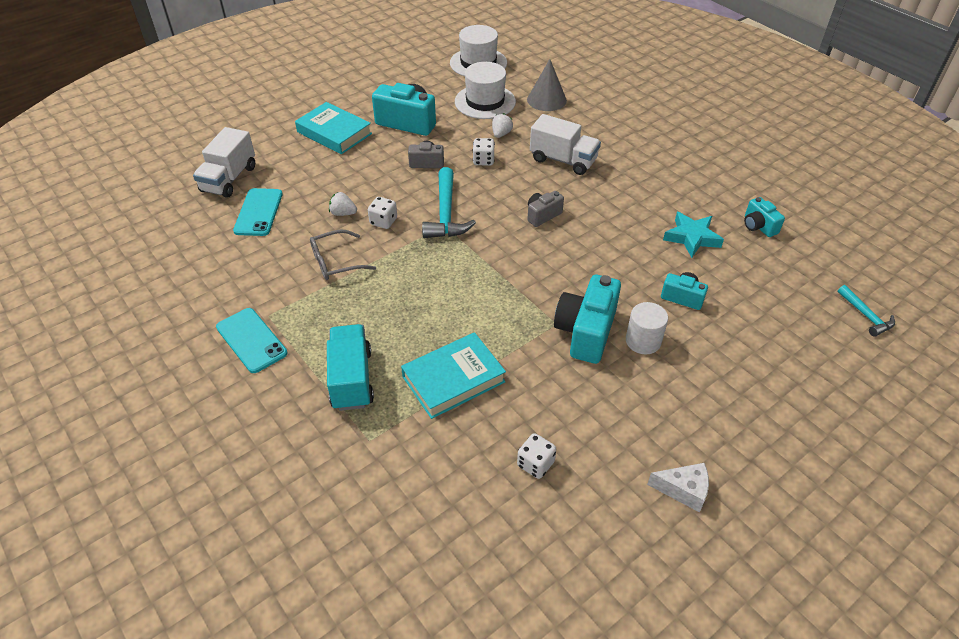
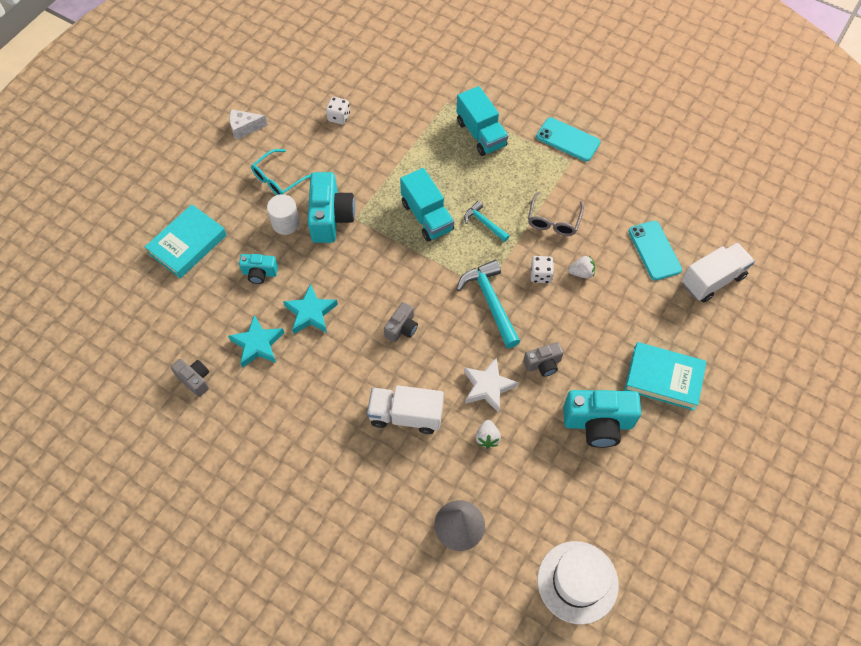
camera: 160 degrees right, 15 degrees up
(229, 179) = (712, 280): white truck -> white truck turned 60 degrees clockwise
(335, 262) = (553, 221): grey glasses -> grey glasses turned 150 degrees clockwise
(453, 379) = (412, 154): turquoise book -> turquoise book (187, 244)
(471, 303) = (427, 216): none -> turquoise truck
(483, 160) = (488, 387): white dice -> white star
(485, 102) = (531, 494): white hat -> none
(631, 249) = (311, 313): none -> turquoise star
(643, 397) = (278, 179): none -> turquoise glasses
(758, 226) = (195, 379): turquoise camera -> grey camera
(866, 316) = (107, 301): turquoise hammer -> turquoise hammer (484, 223)

